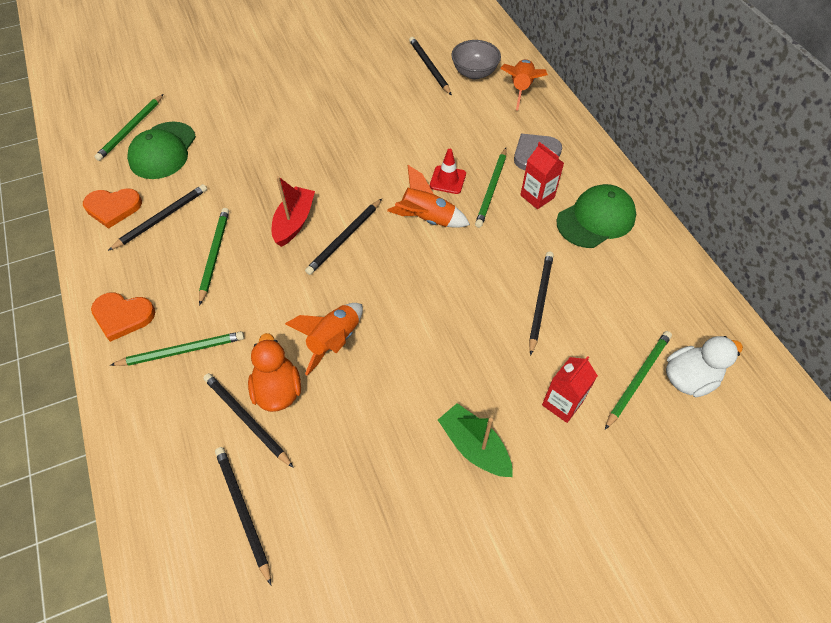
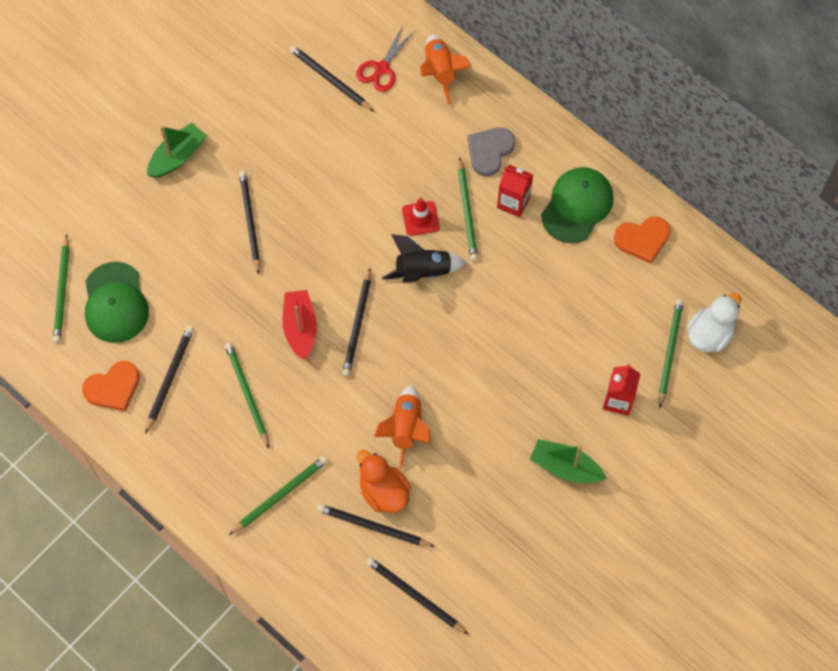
camera: 25 degrees left, 10 degrees up
(123, 316) = (205, 488): orange heart -> orange heart (642, 239)
(281, 76) = (177, 157): none -> green boat
(427, 219) = (423, 272): orange rocket -> black rocket
(474, 73) = (381, 68): grey bowl -> red scissors
(540, 301) = (562, 314): black pencil -> black pencil (250, 221)

